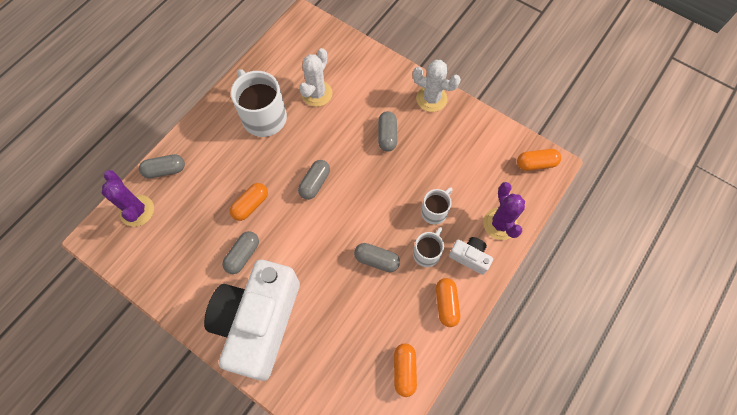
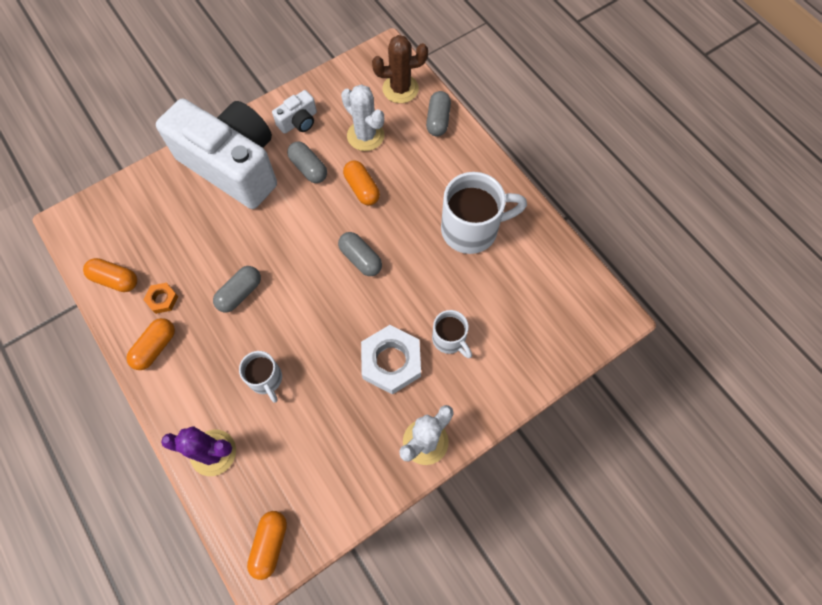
camera: 110 degrees right, 0 degrees up
(137, 211) = (400, 89): purple cactus -> brown cactus
(317, 93) = (484, 298): white cactus -> white cactus (365, 135)
(387, 135) = (391, 361): grey capsule -> white nut
(405, 320) = (162, 299): none -> orange nut
(427, 253) = (221, 350): white mug -> white mug (449, 339)
(446, 304) = (155, 347): orange capsule -> orange capsule turned 75 degrees counterclockwise
(470, 257) = (192, 396): white camera -> white camera (298, 121)

